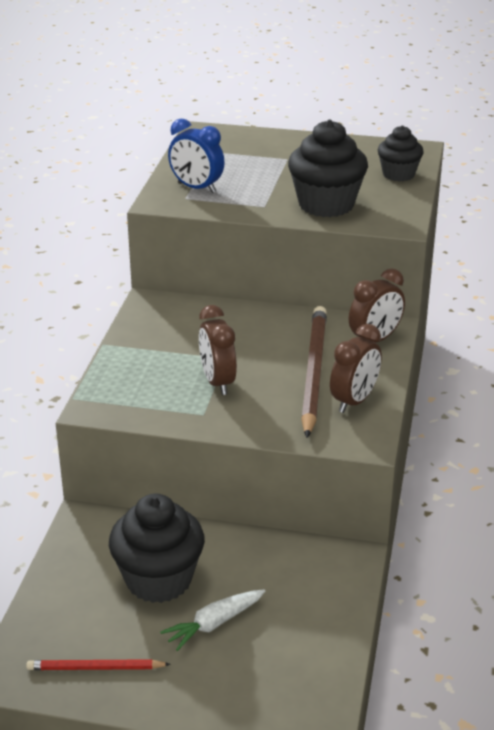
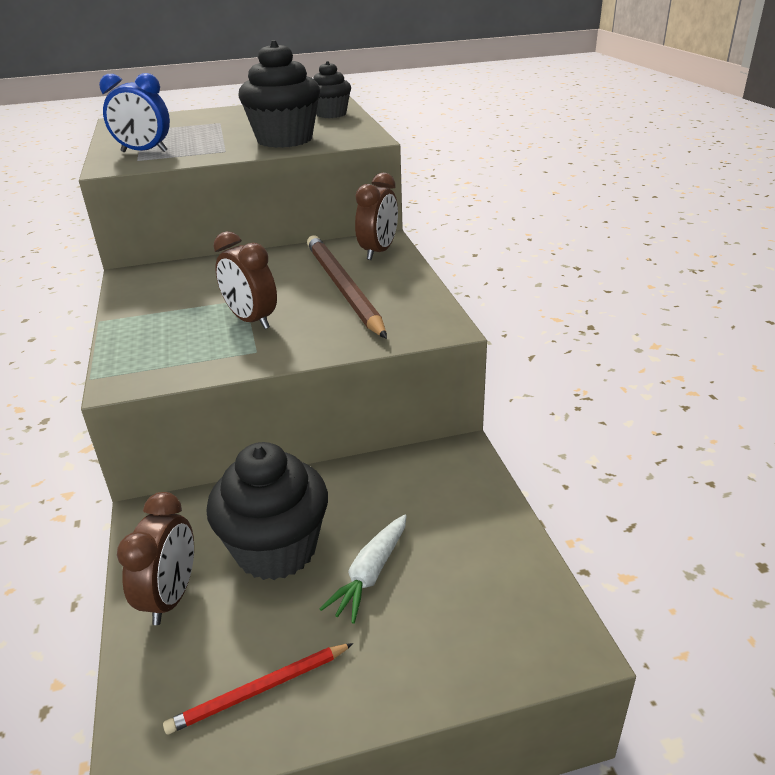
camera: 25 degrees left, 0 degrees up
(354, 401) = (401, 299): brown clock -> brown clock (171, 597)

